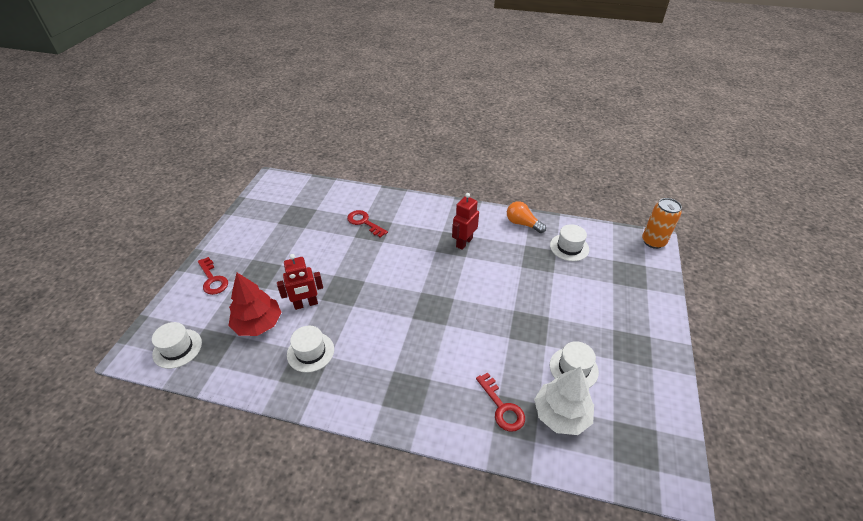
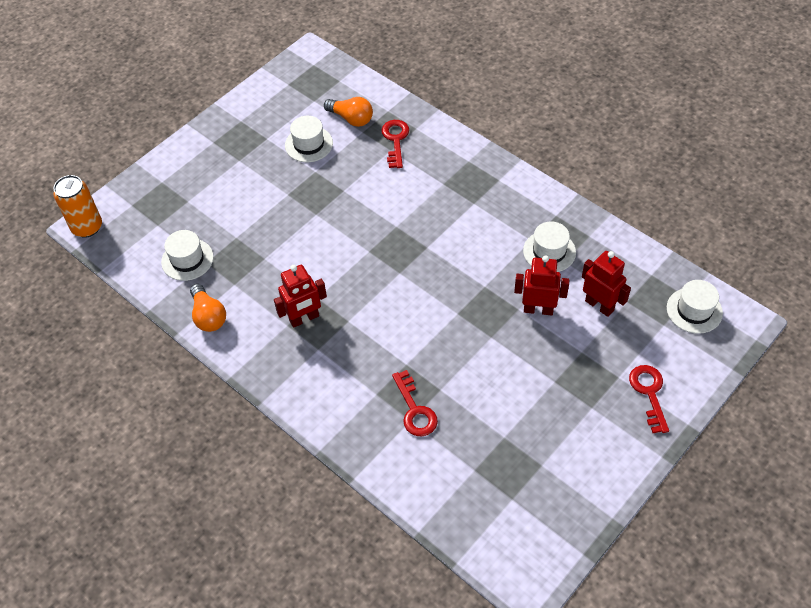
camera: 150 degrees left, 10 degrees up
(258, 324) = (599, 305): red tree -> red robot
(561, 414) = (351, 118): white tree -> orange light bulb

